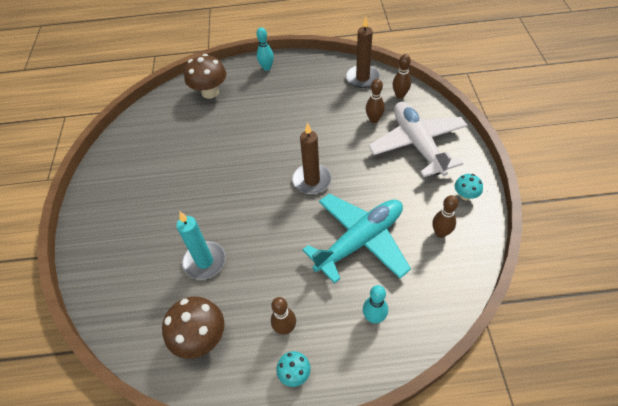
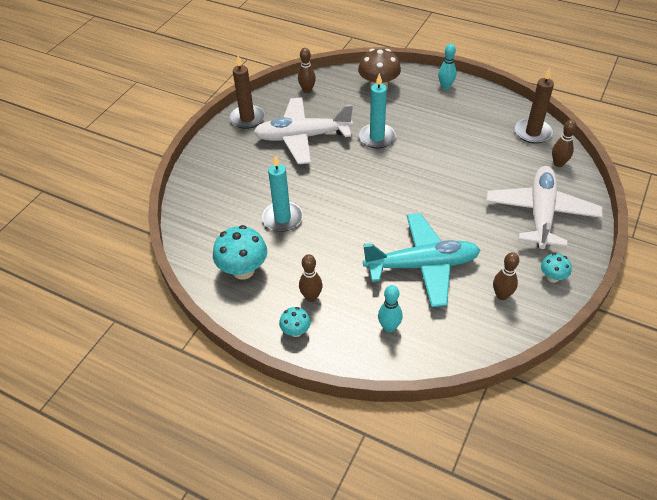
camera: 30 degrees right, 5 degrees down
(171, 170) = (302, 137): none -> white plane
(201, 338) = (243, 270): brown mushroom -> turquoise mushroom
(240, 139) = (377, 137): none -> turquoise candle
(312, 180) = (416, 199): brown candle -> brown candle (247, 118)
(374, 119) = (514, 174): brown bowling pin -> brown bowling pin (307, 90)

